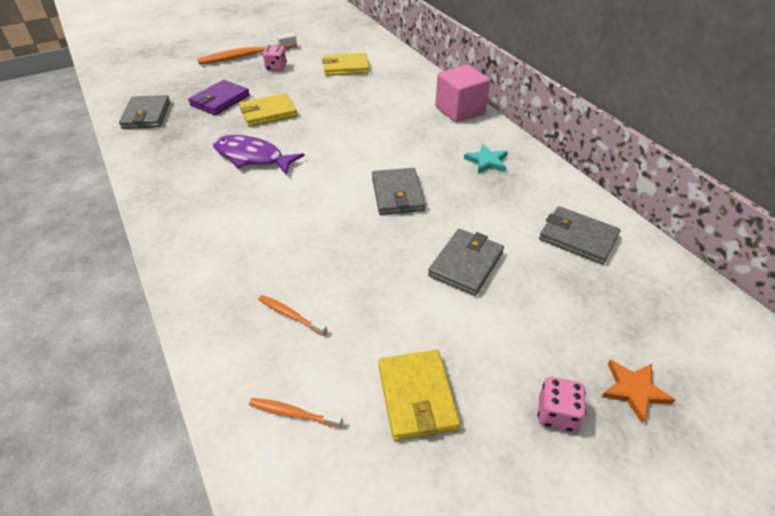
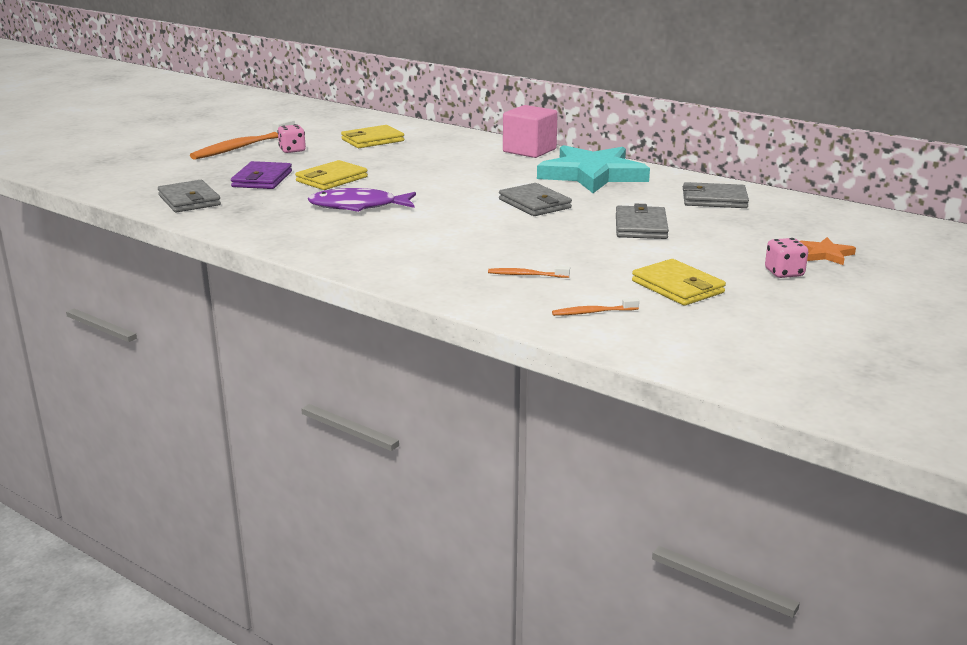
camera: 25 degrees left, 20 degrees down
(487, 161) = (592, 174): turquoise star -> turquoise star, size x2.40

